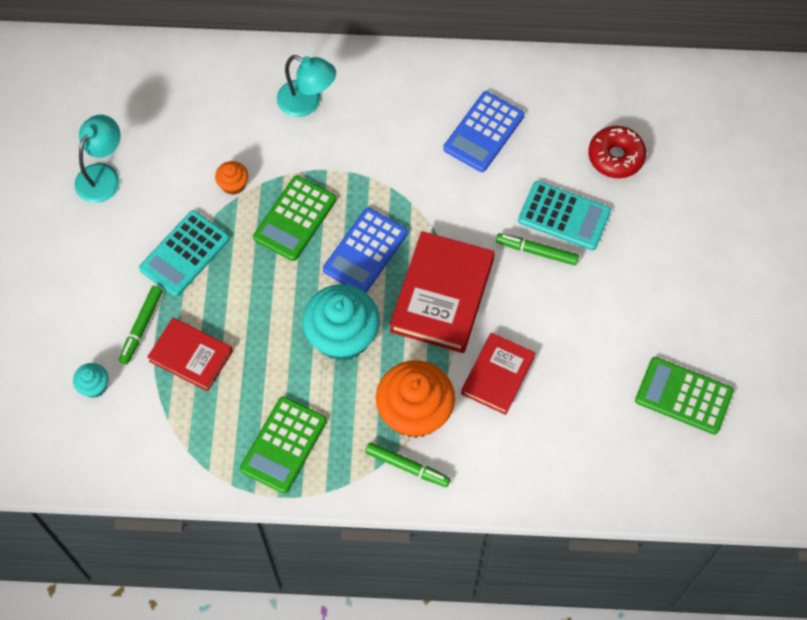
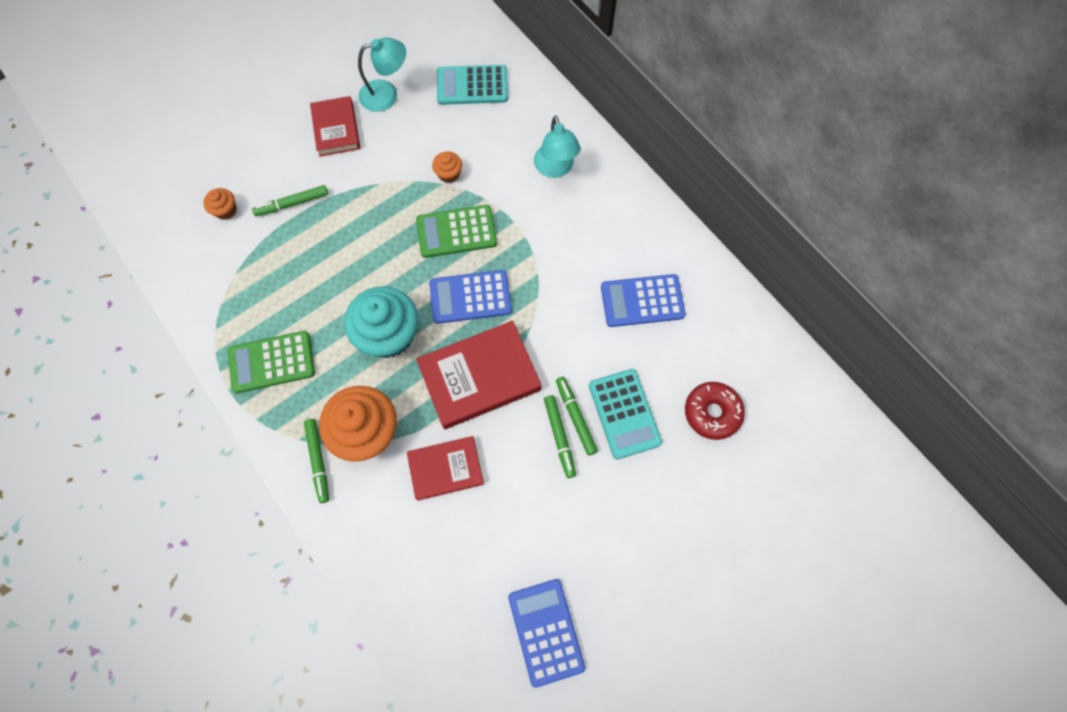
camera: 50 degrees right, 5 degrees up
(94, 386) = (226, 210): turquoise cupcake -> orange cupcake
(184, 254) = (369, 186): turquoise calculator -> turquoise calculator (472, 85)
(191, 356) = (294, 250): red book -> red book (336, 129)
(543, 275) = (559, 437): none -> green marker
(683, 396) = (546, 631): green calculator -> blue calculator

